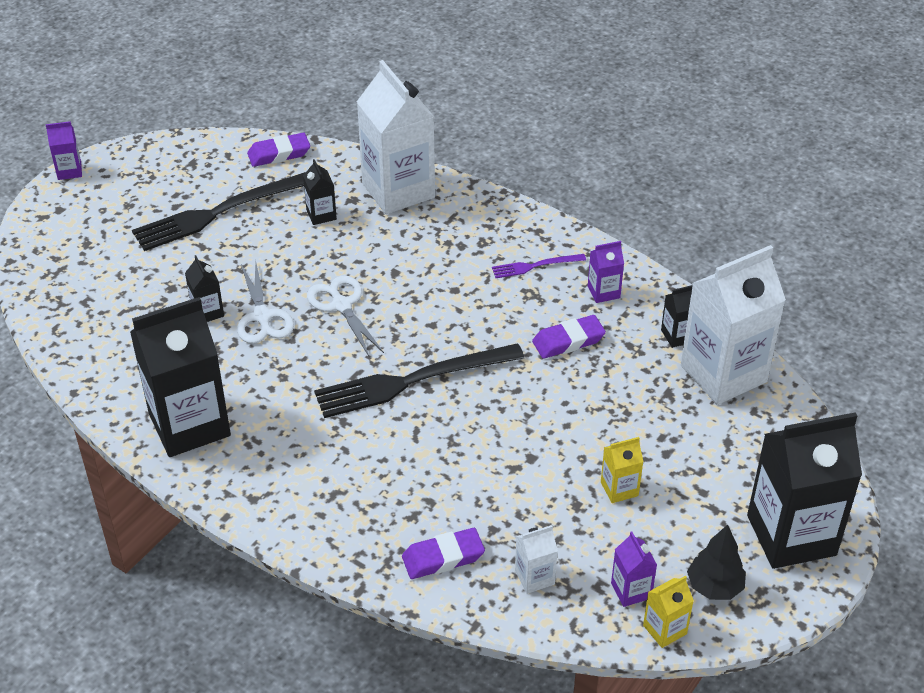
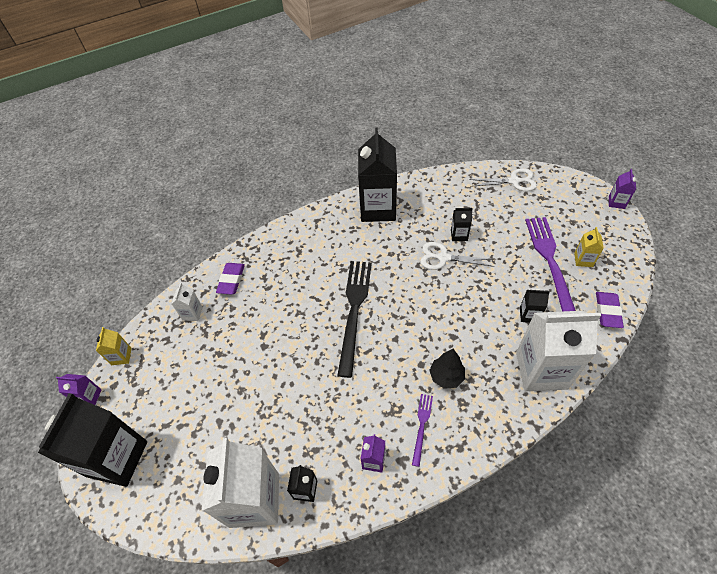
camera: 120 degrees right, 10 degrees up
(219, 212) = (550, 262): black fork -> purple fork
(341, 305) = (435, 298): white scissors -> white scissors (514, 181)
(568, 341) = (340, 411): purple eraser -> none
(619, 489) = (213, 380): yellow carton -> yellow carton (583, 260)
(631, 590) = (152, 352): purple carton -> purple carton (89, 397)
(714, 587) = (123, 394): black tree -> black tree (446, 376)

